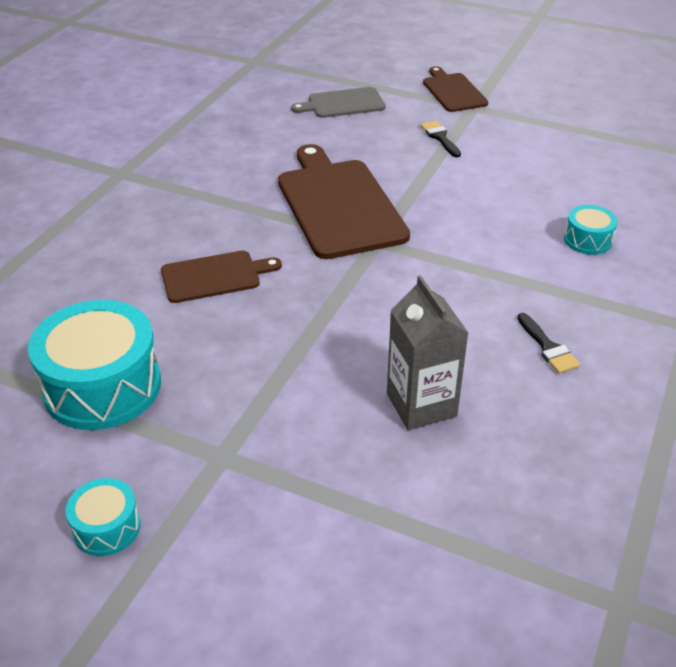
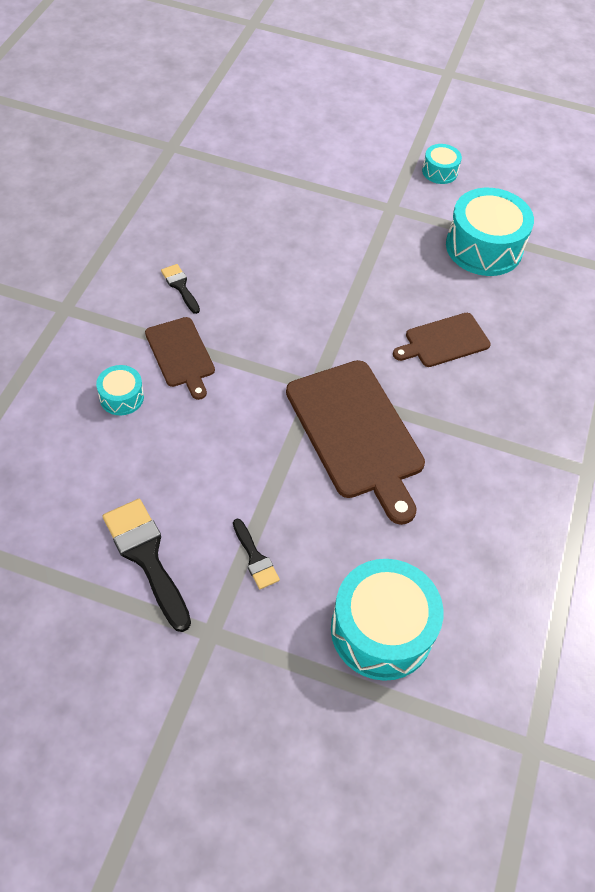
camera: 170 degrees right, 15 degrees up
(343, 104) = (381, 630): grey cutting board -> turquoise drum
(421, 405) = (272, 242): grey carton -> none
(453, 91) = (235, 675): brown cutting board -> brown cutting board (181, 355)
(531, 141) = (146, 556): none -> black brush

